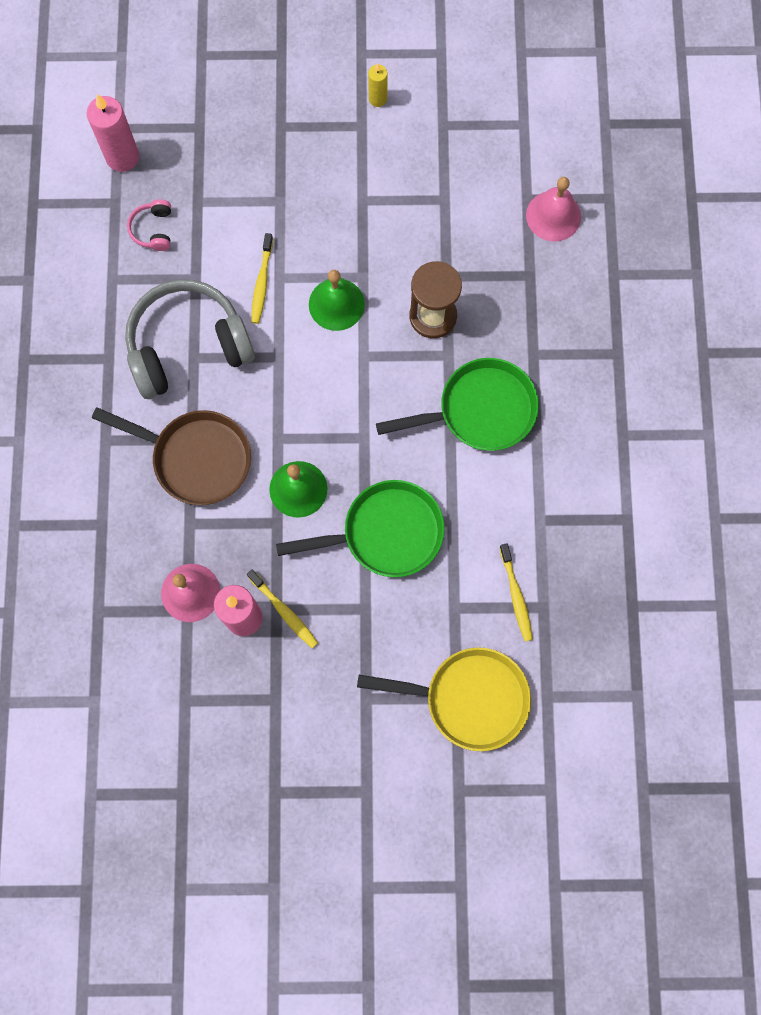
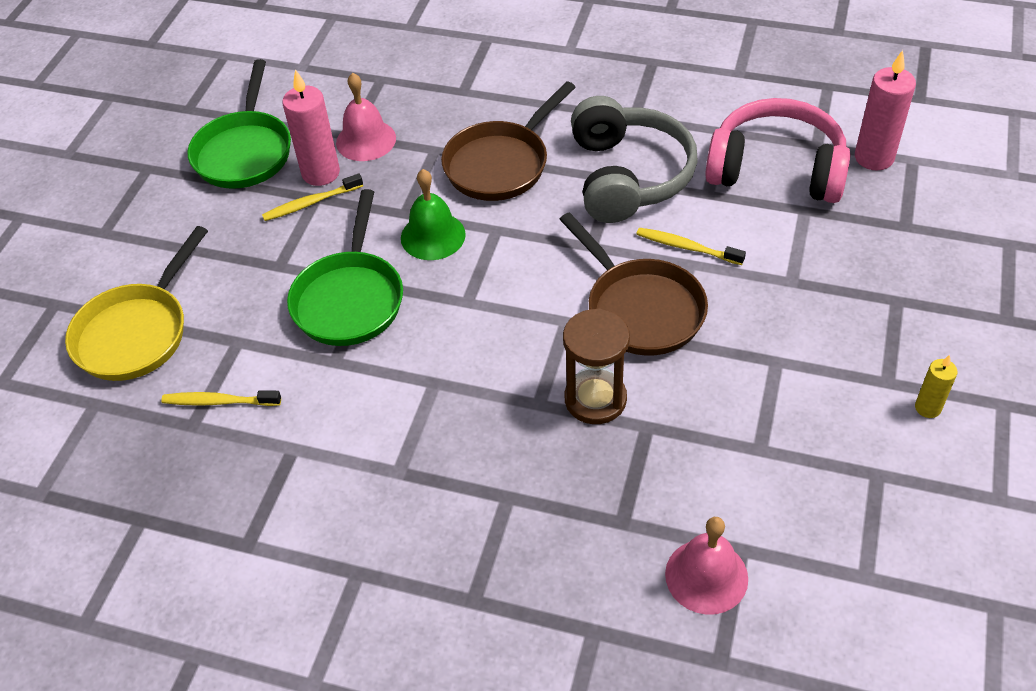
camera: 110 degrees right, 25 degrees down
(153, 229) = (776, 169): pink headphones -> pink headphones, size x2.40
(336, 304) = (640, 308): green bell -> brown pan
(480, 410) = (455, 419): green pan -> green pan (245, 151)

